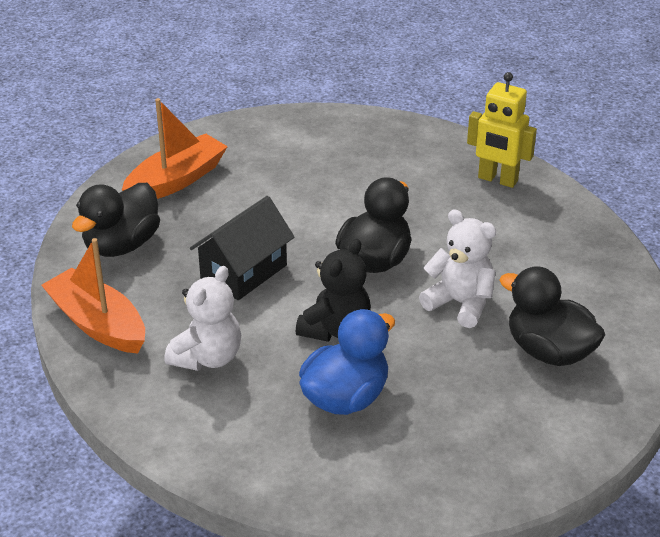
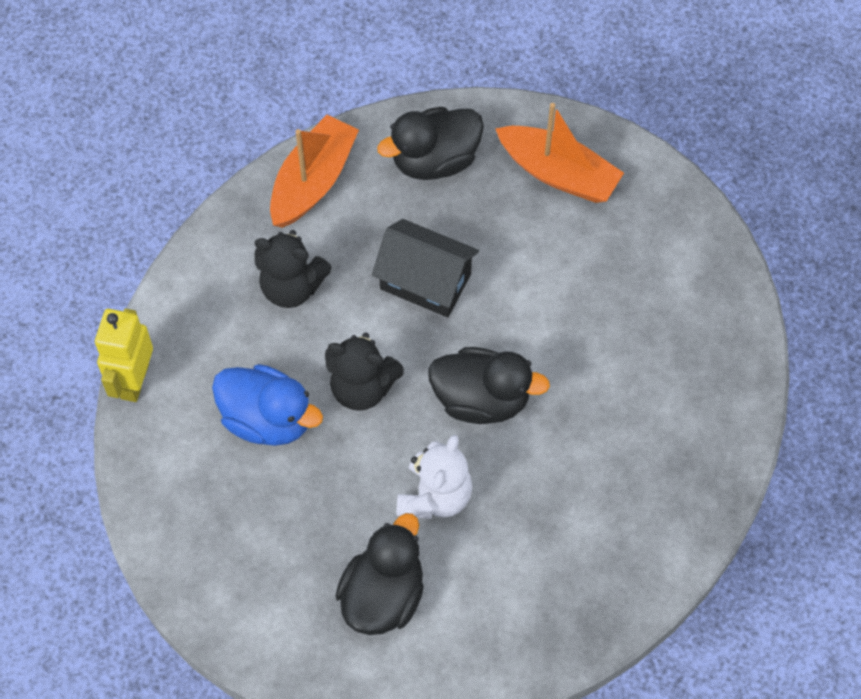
camera: 75 degrees right, 25 degrees up
(121, 245) = (434, 160): black duck -> black duck turned 45 degrees counterclockwise
(207, 357) = (291, 287): white teddy bear -> black teddy bear
(497, 180) = (673, 498): yellow robot -> yellow robot (134, 381)

